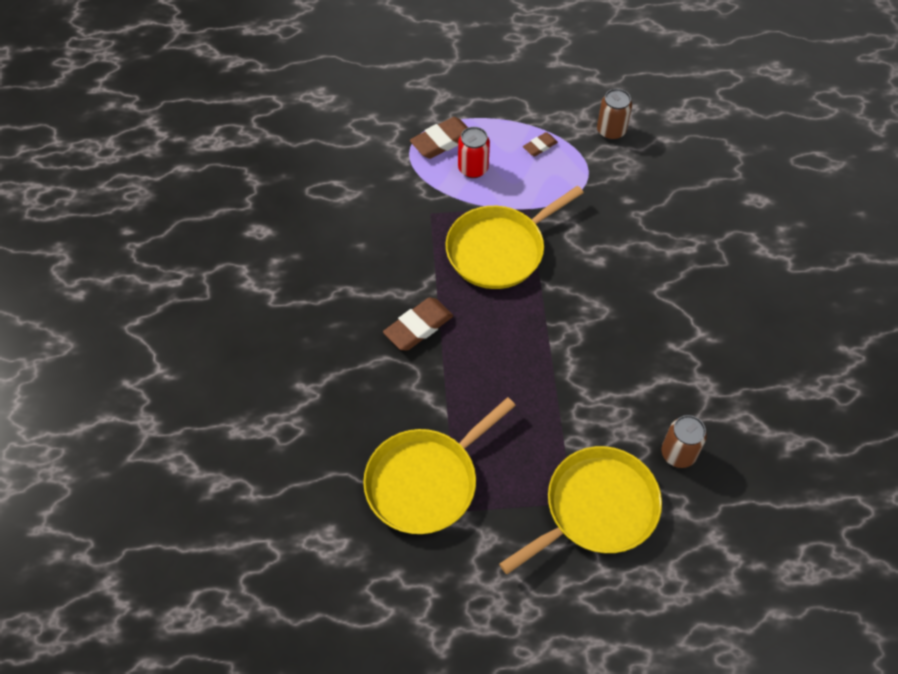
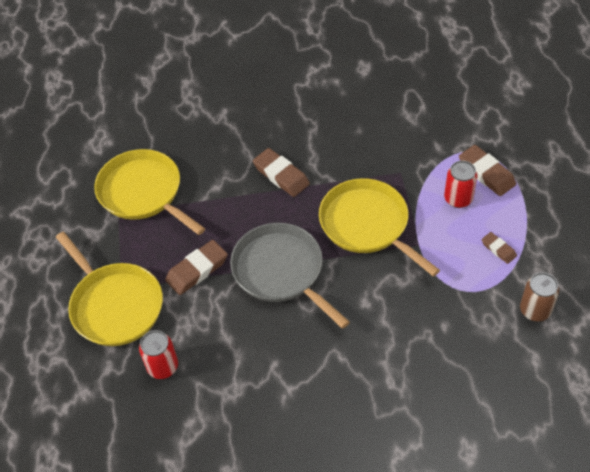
camera: 90 degrees right, 5 degrees down
(550, 418) = (197, 270): none -> brown eraser
(556, 333) = (281, 271): none -> grey pan
(678, 453) = (163, 367): brown can -> red can

